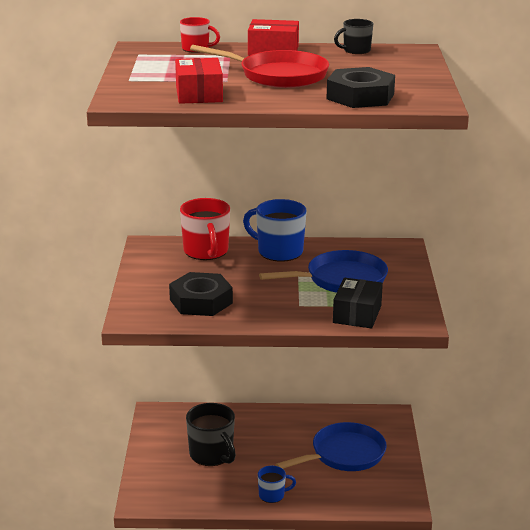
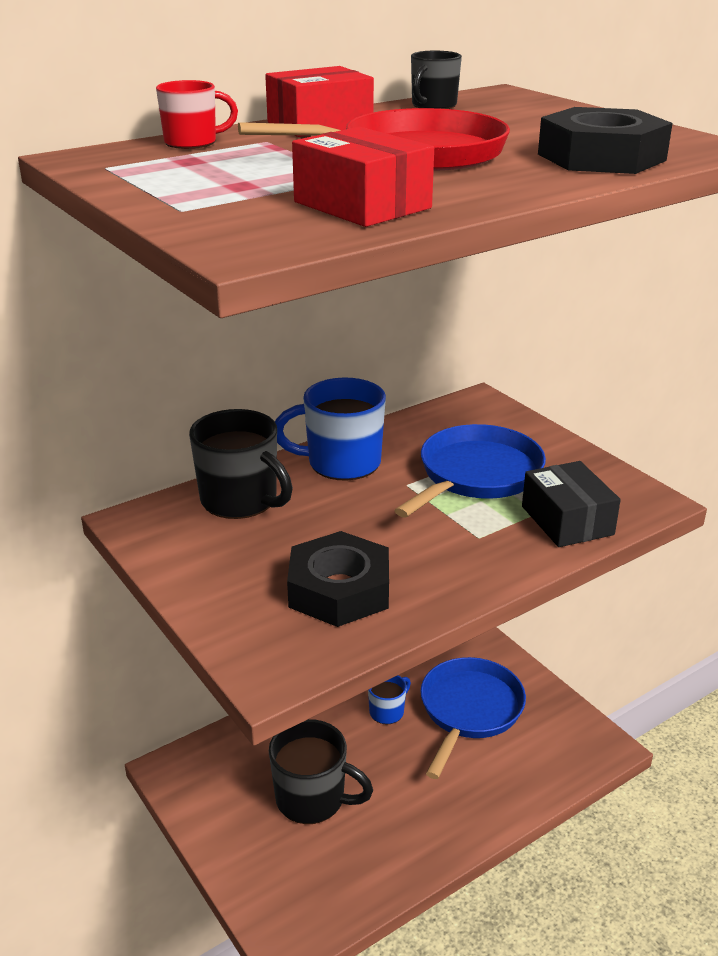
camera: 35 degrees left, 5 degrees up
(206, 252) = (241, 500): red mug -> black mug
(272, 495) = (449, 821): blue mug -> blue mug (387, 711)

